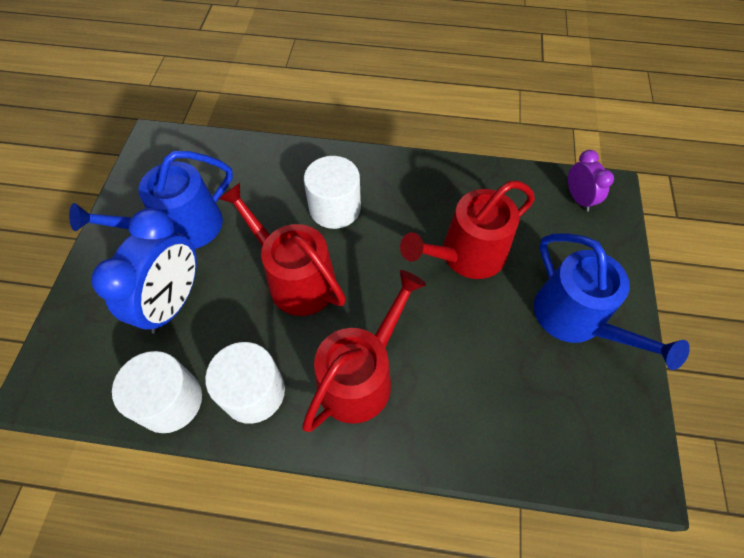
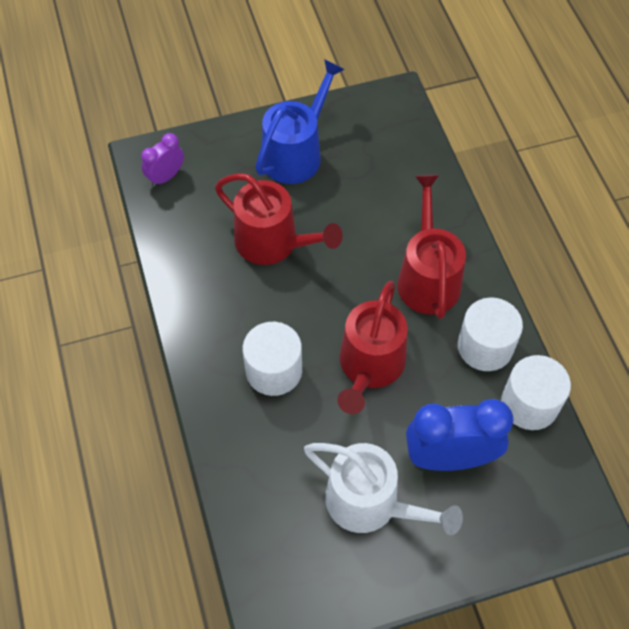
camera: 115 degrees left, 0 degrees up
(182, 228) = (370, 503): blue watering can -> white watering can
(360, 377) = (427, 277): red watering can -> red watering can turned 75 degrees clockwise

